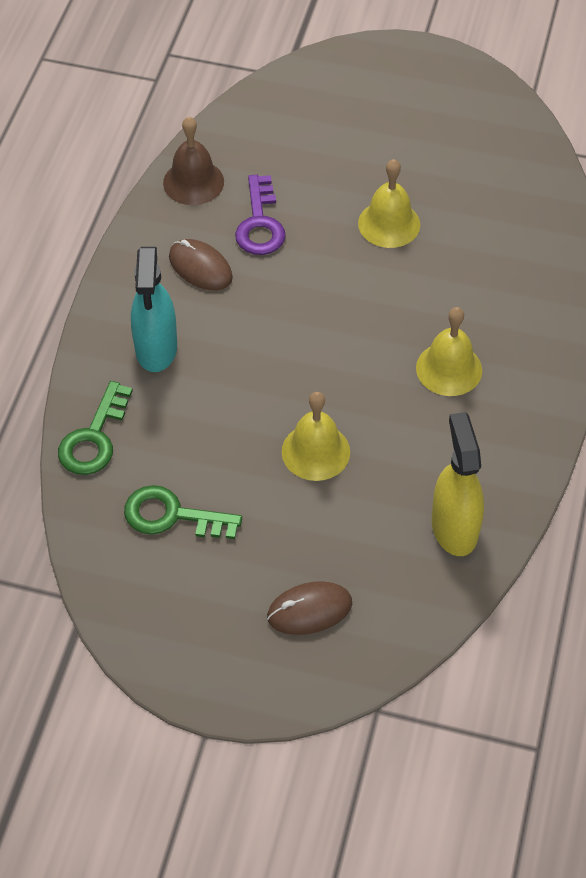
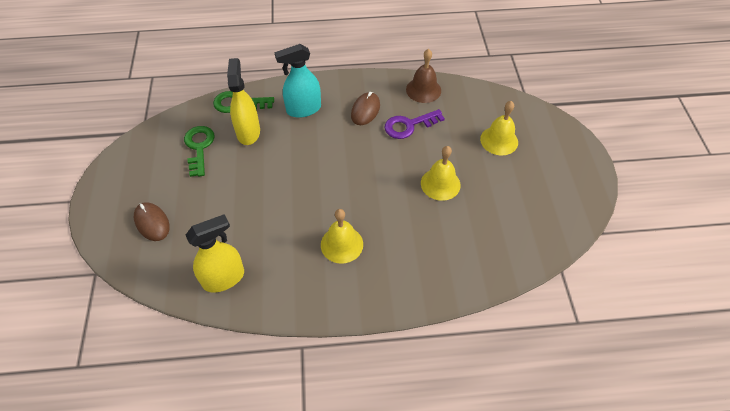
camera: 70 degrees right, 0 degrees up
(171, 437) = (248, 132): none -> yellow spray bottle
(315, 451) = (258, 195): yellow bell -> yellow bell (499, 140)

